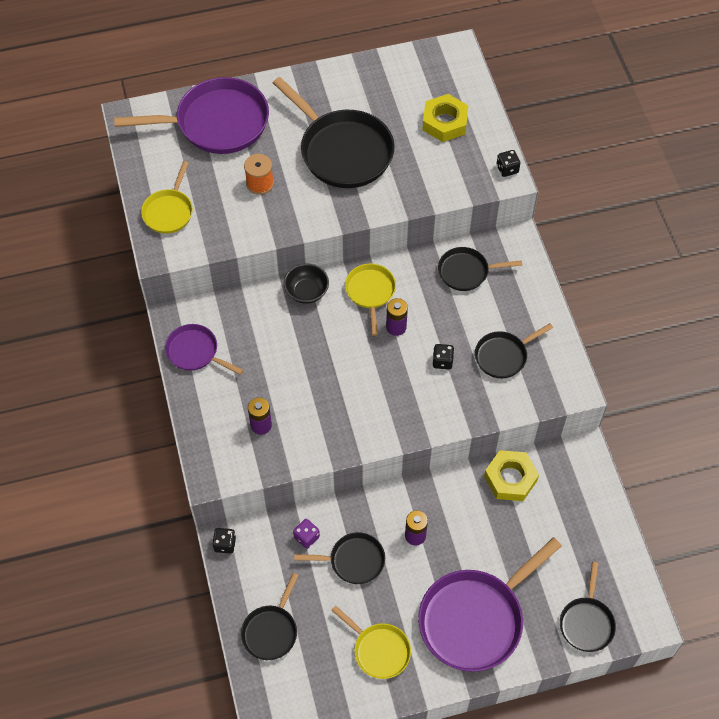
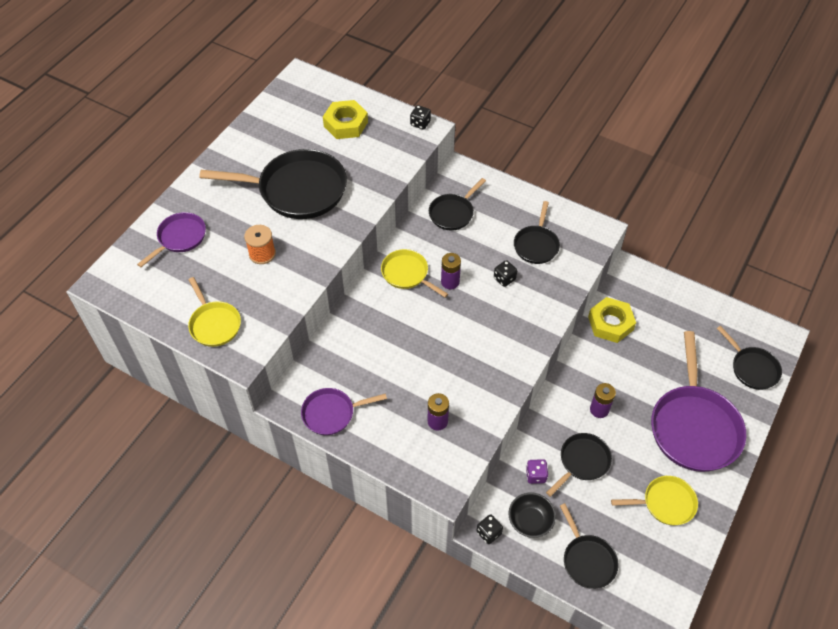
camera: 45 degrees left, 5 degrees down
(216, 123) = (179, 238): purple pan -> purple pan, size x0.54
(306, 291) = (363, 308): black bowl -> black bowl (530, 521)

